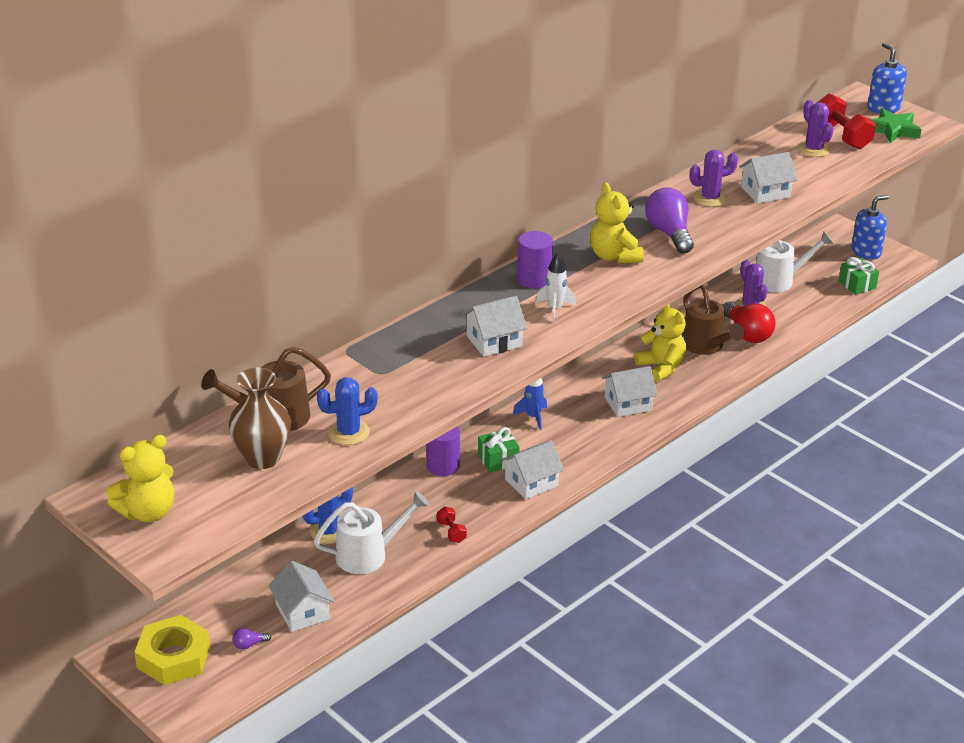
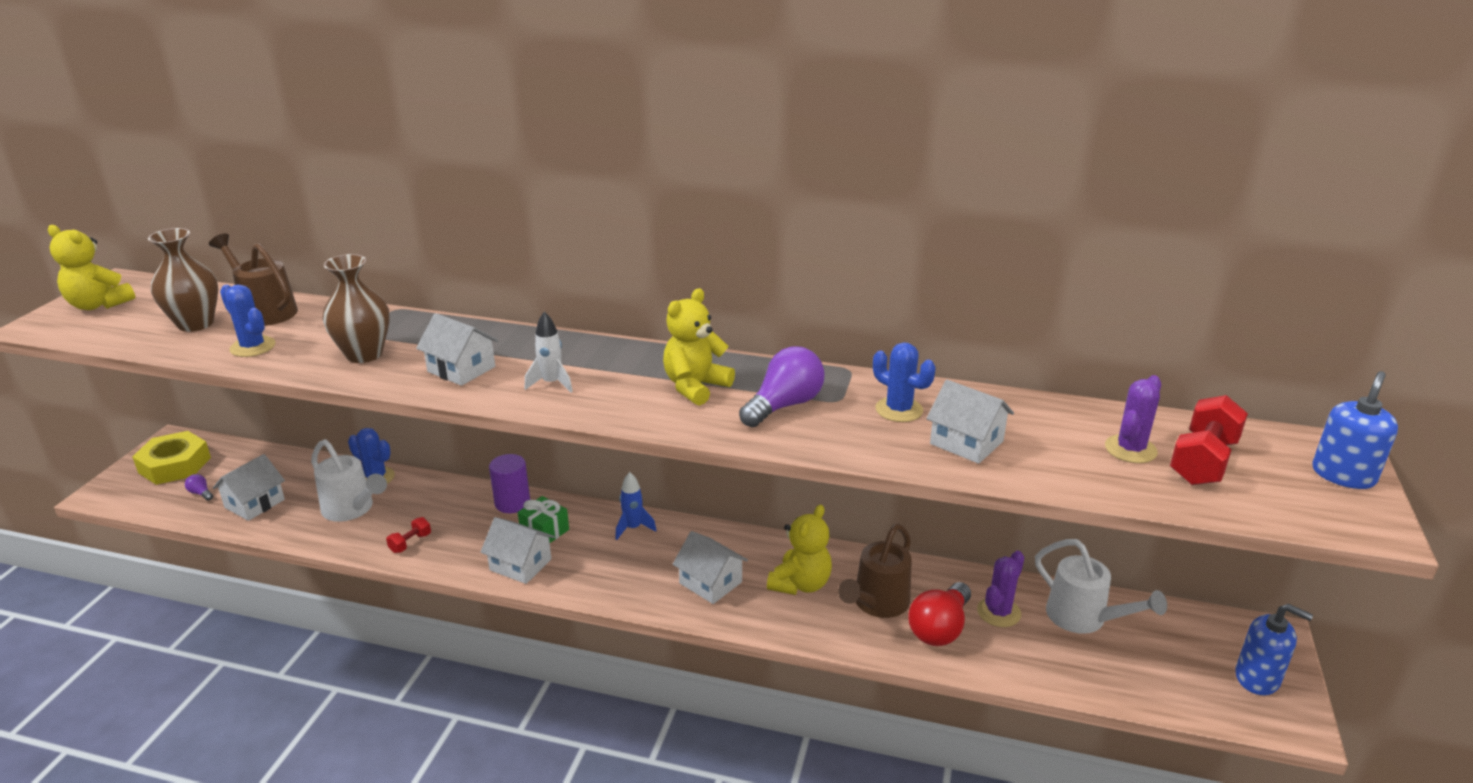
camera: 60 degrees right, 5 degrees down
(421, 380) = (364, 354): none -> brown vase
(534, 279) = (601, 357): purple cylinder -> none
(710, 198) = (899, 410): purple cactus -> blue cactus
(857, 285) = (1168, 694): green gift -> none
(893, 130) = (1295, 499): green star -> none

